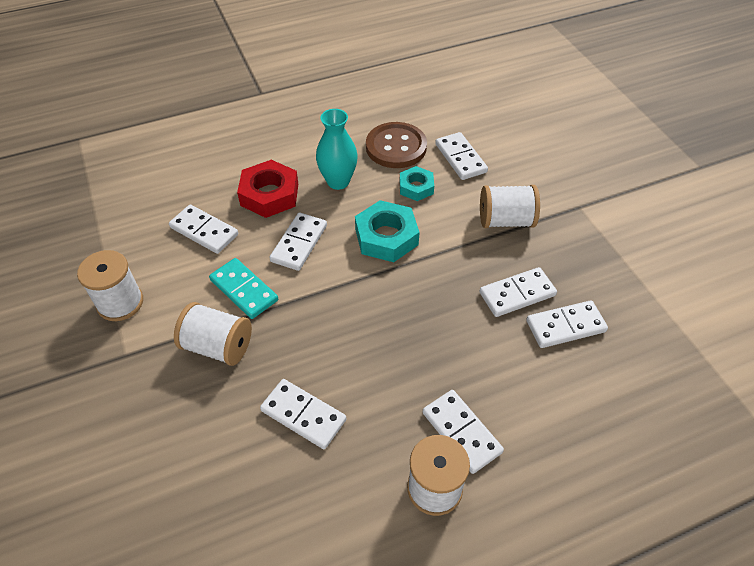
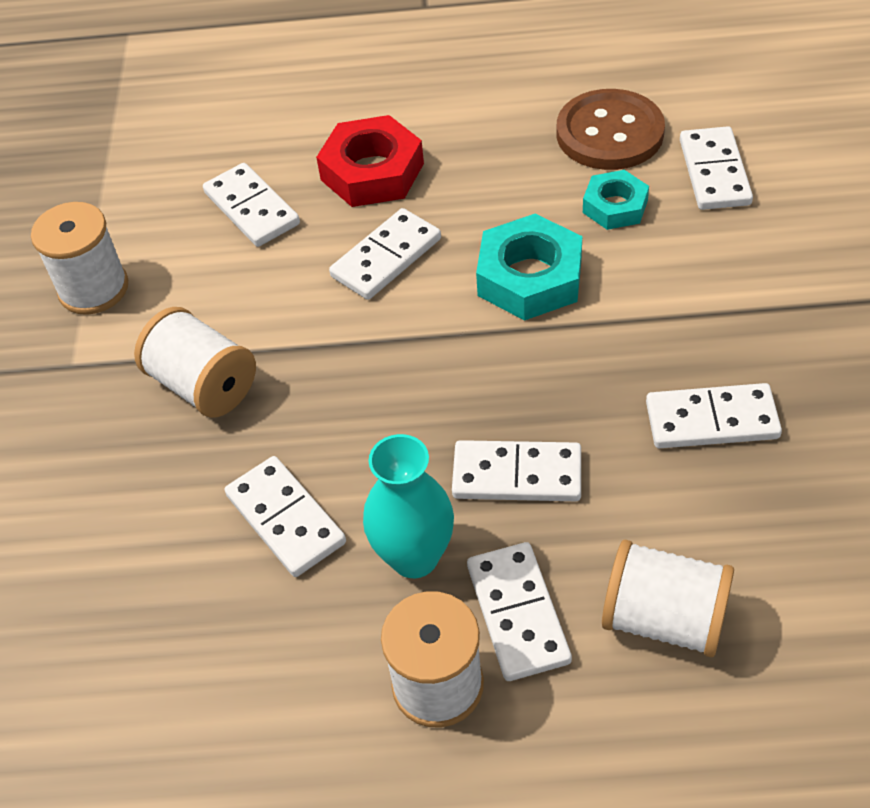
camera: 25 degrees right, 0 degrees up
(244, 290) = (274, 311): turquoise domino -> none
(338, 181) = (489, 172): turquoise vase -> turquoise vase (414, 557)
(505, 220) = (747, 294): white spool -> white spool (664, 618)
(565, 326) = (773, 493): white domino -> white domino (517, 474)

